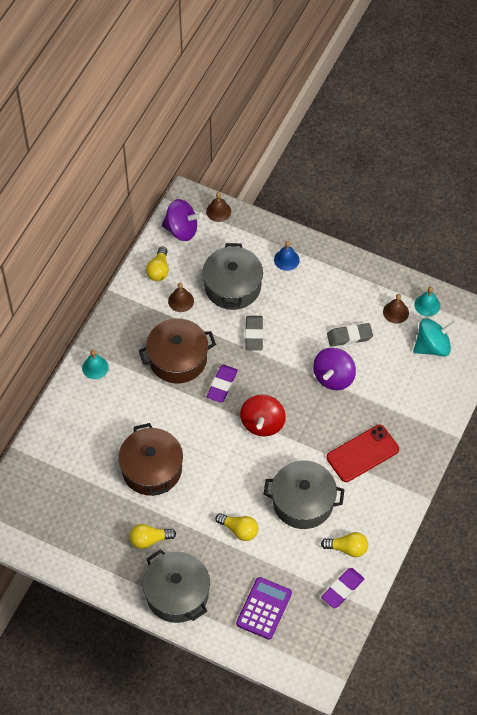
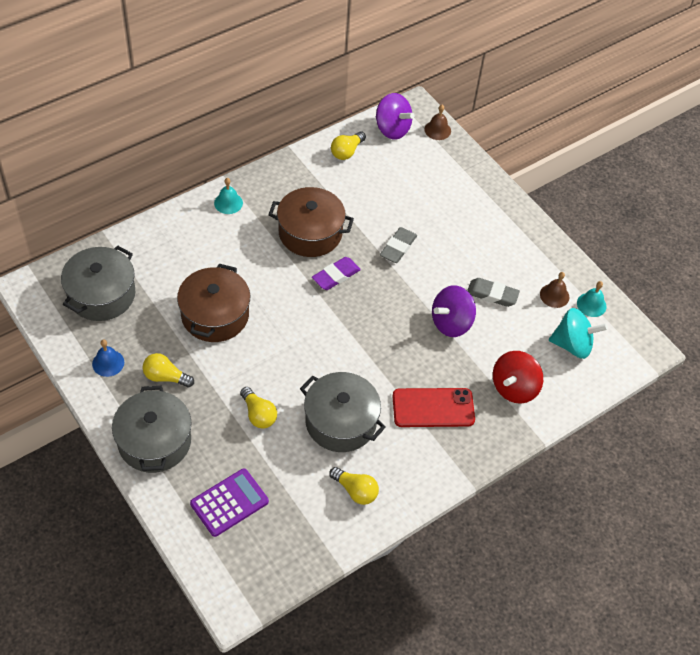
camera: 25 degrees right, 5 degrees down
(181, 301) = (349, 186): brown bell -> none
(232, 286) = (406, 197): grey pot -> grey pot (101, 294)
(262, 423) = (351, 329): red spinning top -> red spinning top (514, 388)
(286, 259) = (475, 199): blue bell -> blue bell (108, 363)
(342, 589) = (323, 528): purple eraser -> none

